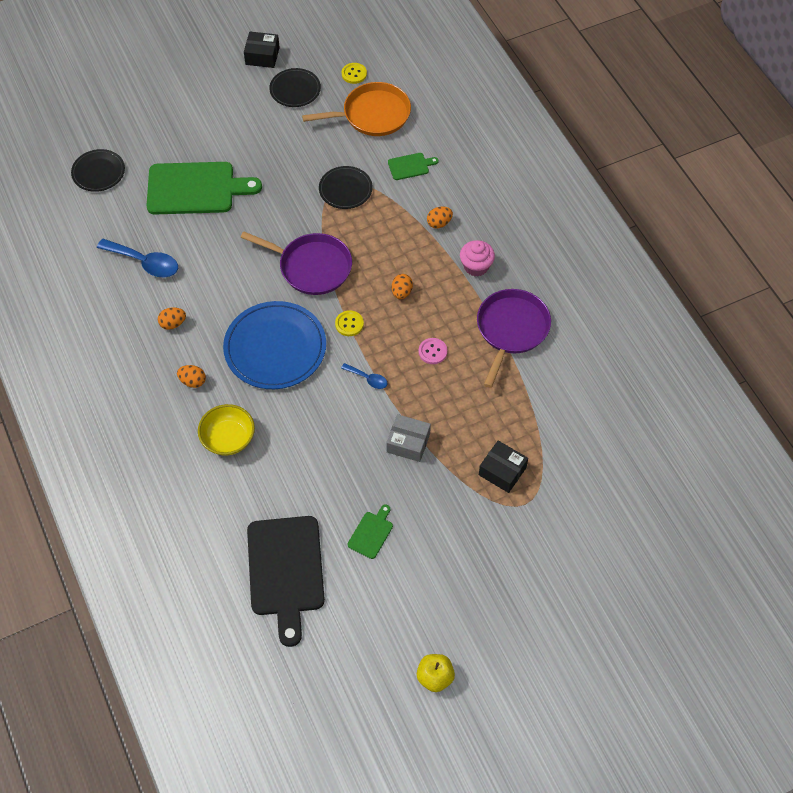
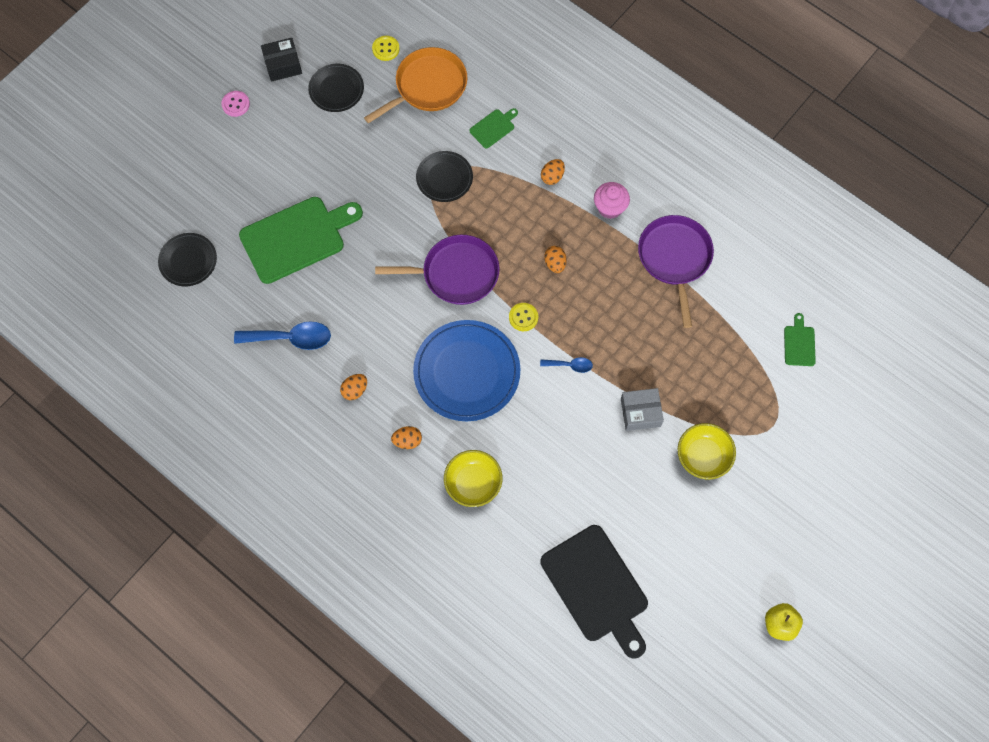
camera: 25 degrees left, 10 degrees up
(371, 533) = (654, 515): green cutting board -> green cutting board (799, 343)
(432, 351) = (615, 312): pink button -> pink button (235, 104)
(444, 503) = (703, 456): none -> yellow bowl
(502, 471) = (738, 402): black box -> none

